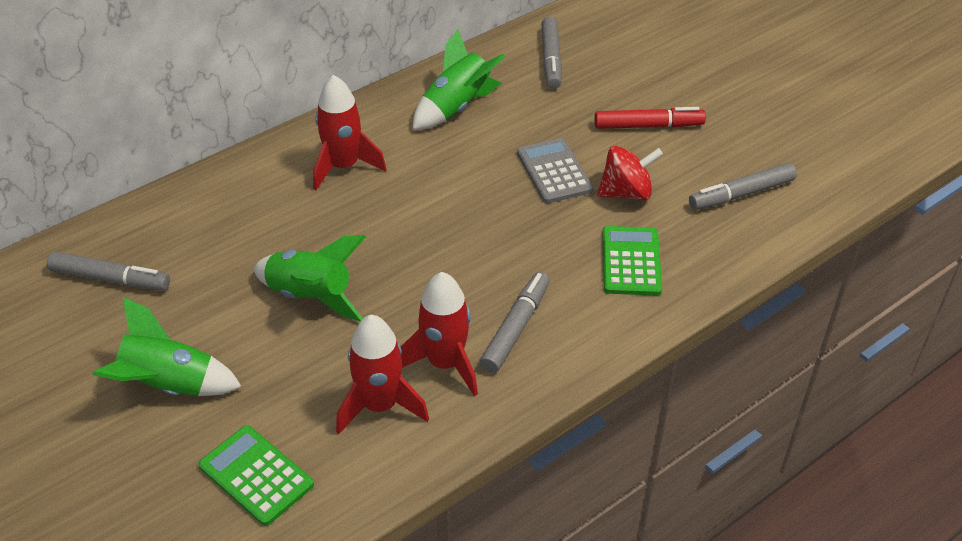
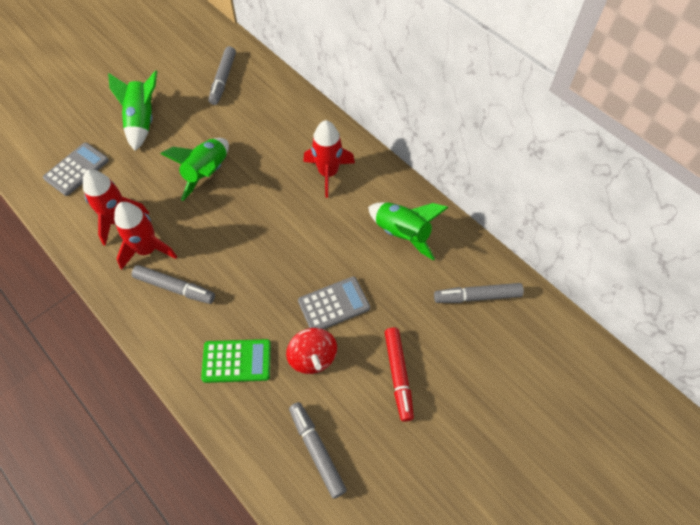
camera: 85 degrees right, 15 degrees up
(256, 475) = (76, 169): green calculator -> grey calculator

